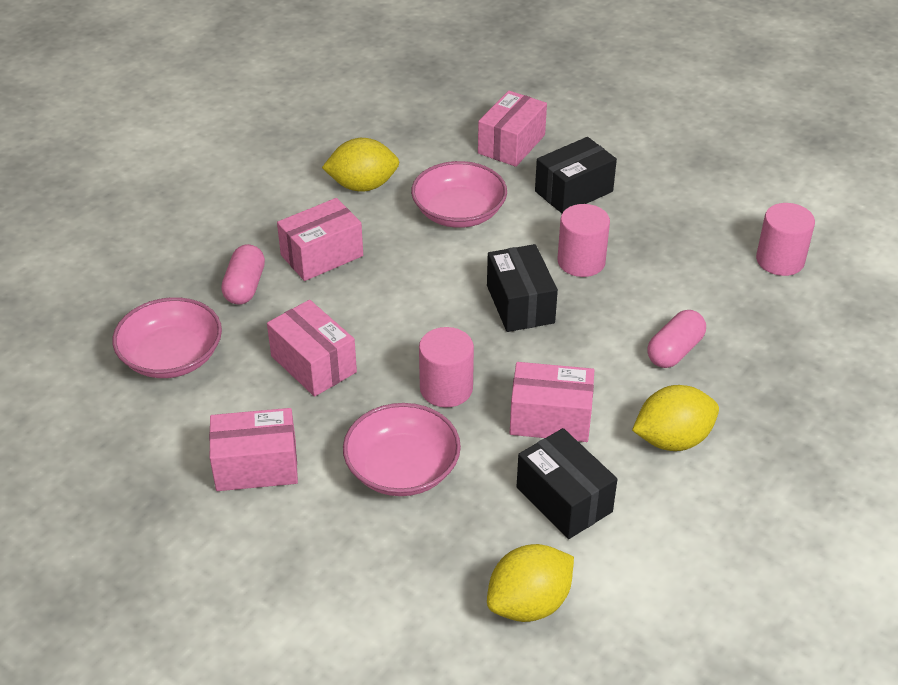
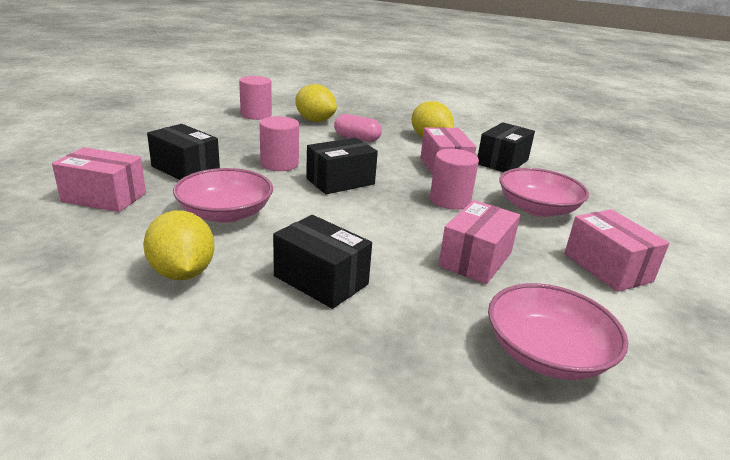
camera: 110 degrees left, 15 degrees down
(245, 286) = (400, 324): pink capsule -> none
(322, 255) = (321, 280): pink box -> black box
(529, 603) = (580, 167): yellow lemon -> yellow lemon (315, 120)

